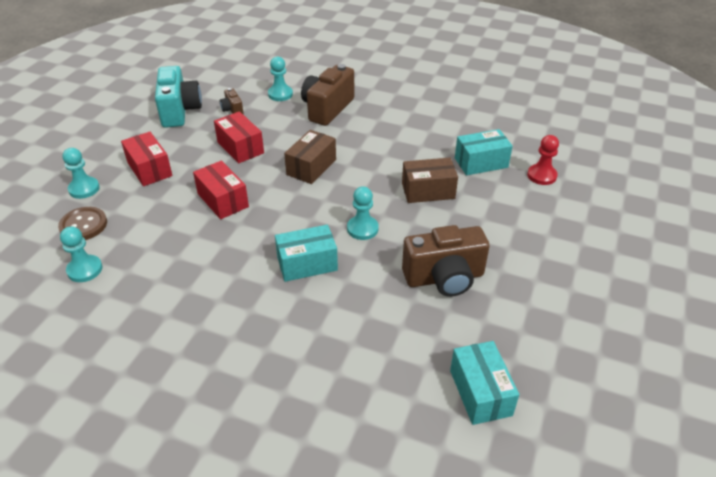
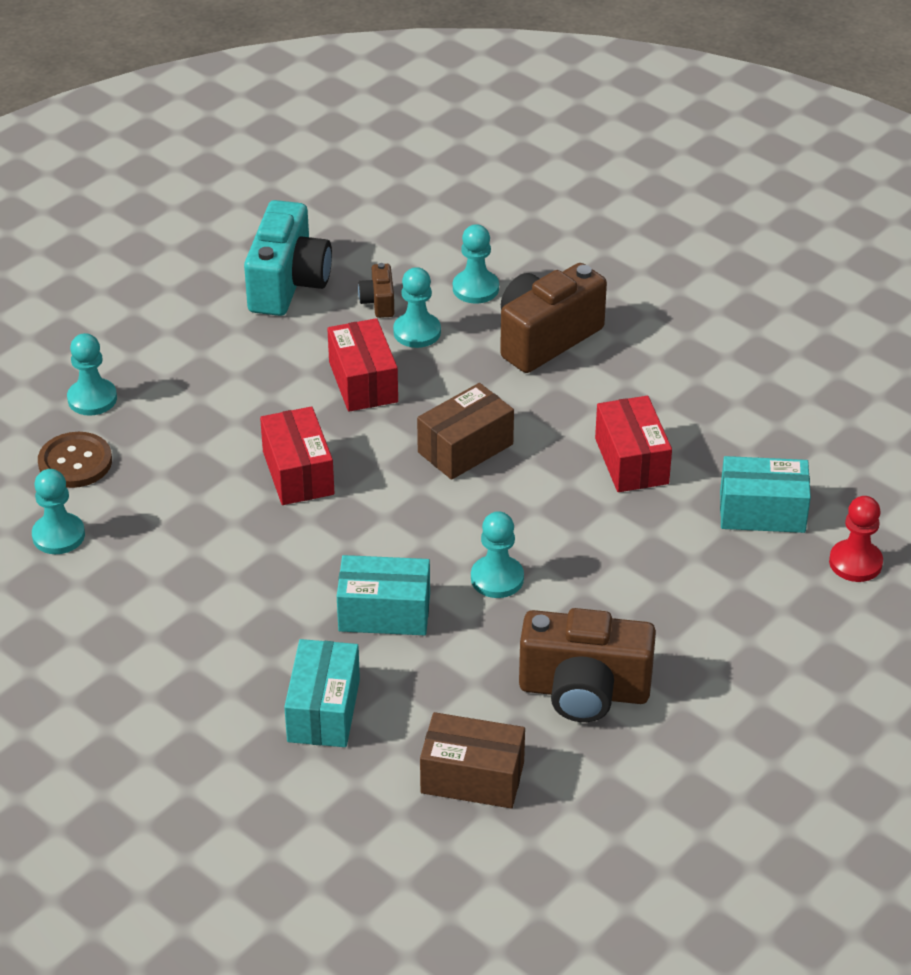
camera: 20 degrees right, 0 degrees up
(149, 169) = (203, 387): red box -> red box (631, 461)
(259, 119) = (417, 332): none -> turquoise pawn
(428, 191) = (639, 541): brown box -> brown box (472, 778)
(480, 392) = (543, 865): turquoise box -> turquoise box (324, 710)

